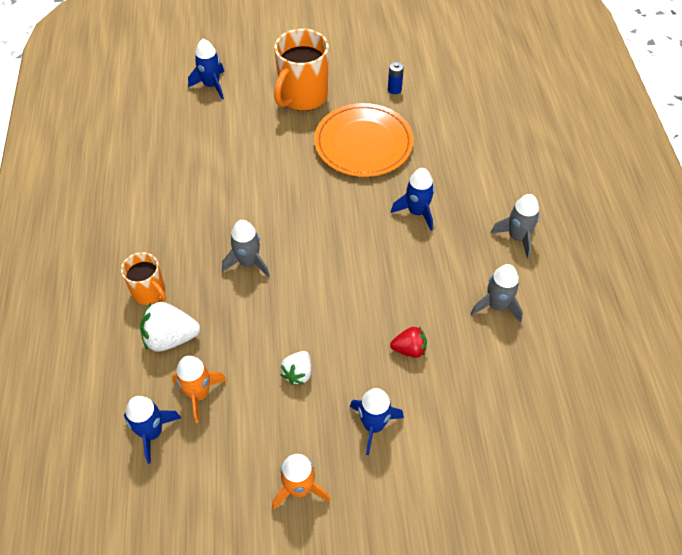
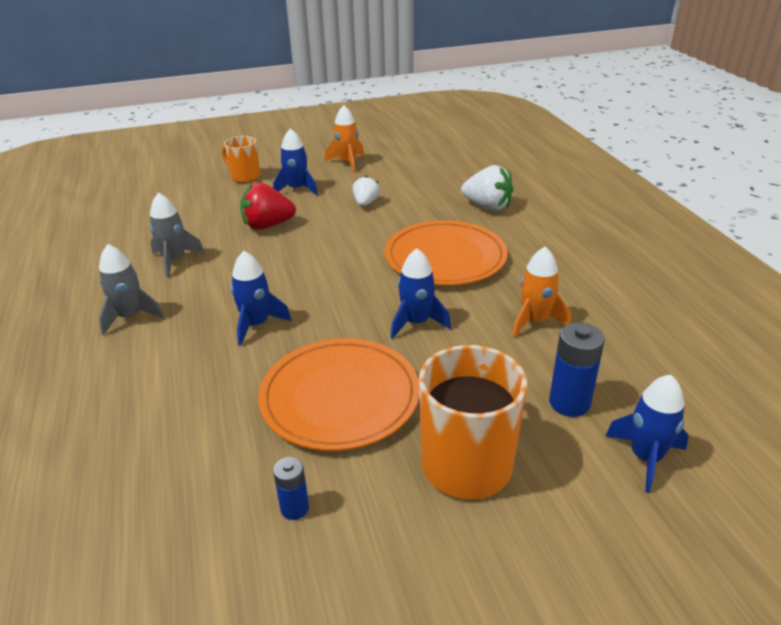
camera: 170 degrees right, 20 degrees down
(149, 292) = (530, 227): orange mug -> orange mug (245, 177)
(152, 433) = (466, 169): blue rocket -> blue rocket (416, 323)
(170, 338) = (487, 207): white strawberry -> white strawberry turned 45 degrees clockwise
(199, 394) = (442, 186): orange rocket -> orange rocket (535, 321)
(230, 119) = (569, 403): none -> blue battery
(248, 262) = (445, 258): grey rocket -> orange plate
(409, 349) = (267, 225): red strawberry -> red strawberry, size x1.59

